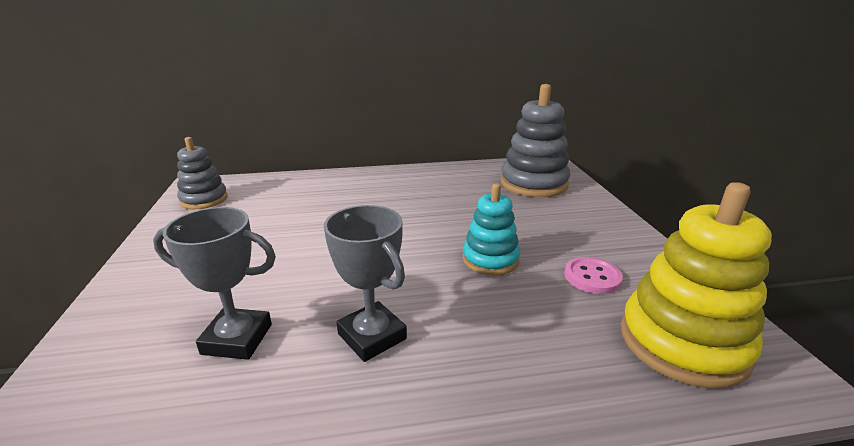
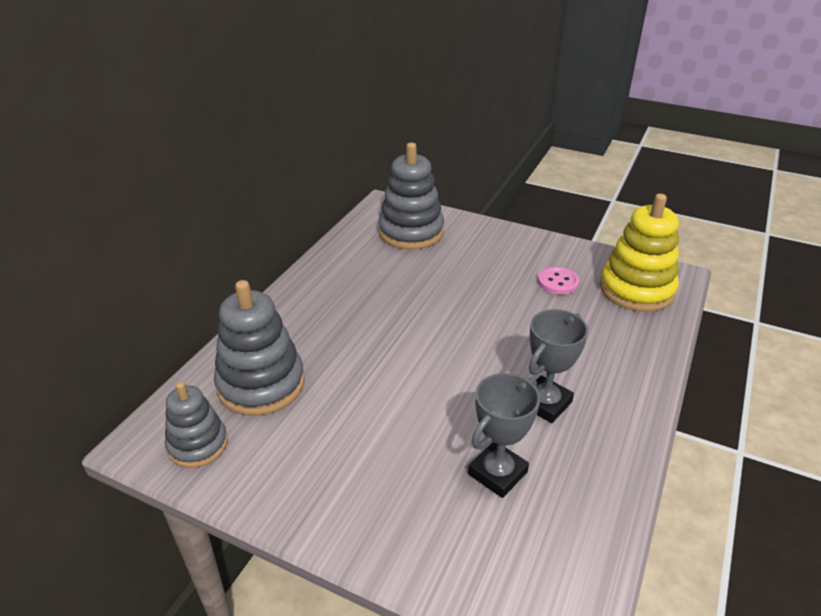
camera: 55 degrees left, 10 degrees up
(279, 197) = (261, 384): none -> grey stacking toy
(372, 336) = (545, 403): grey trophy -> grey trophy turned 45 degrees counterclockwise
(490, 259) = (501, 311): turquoise stacking toy -> none

